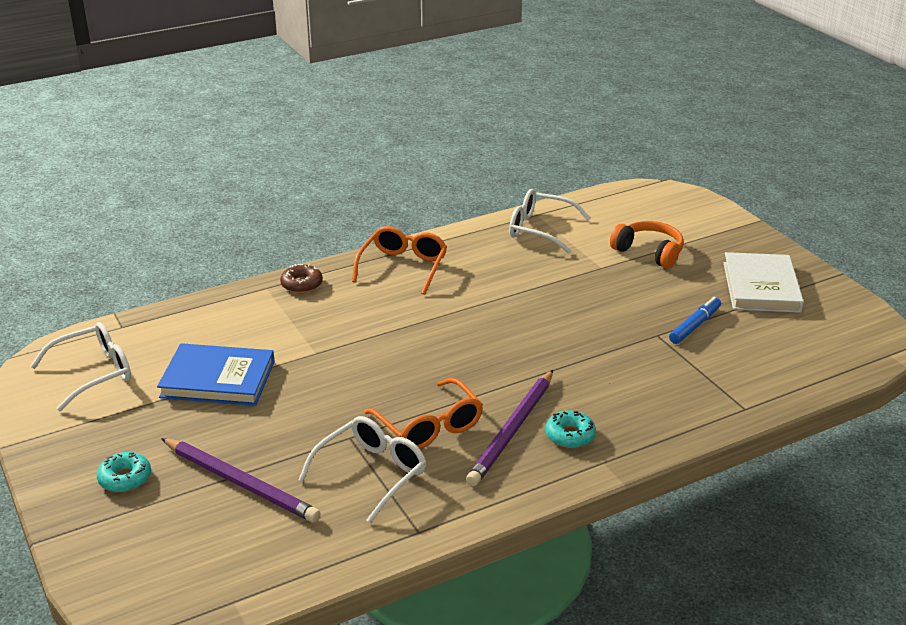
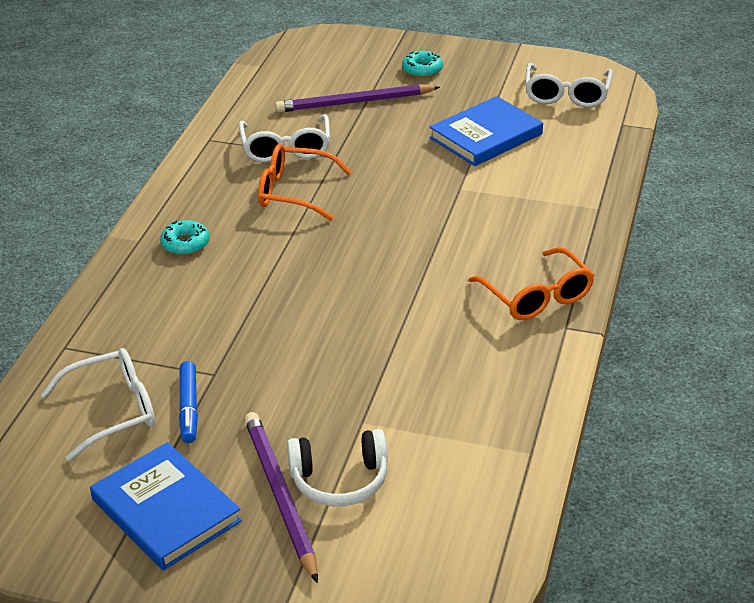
camera: 135 degrees right, 5 degrees up
(302, 284) = (580, 228): brown donut -> none
(512, 430) = (232, 223): purple pencil -> purple pencil (280, 496)
(539, 229) = (494, 432): white glasses -> white glasses (113, 411)
(649, 252) = (340, 480): orange headphones -> white headphones
(761, 287) = (166, 510): white book -> blue book

